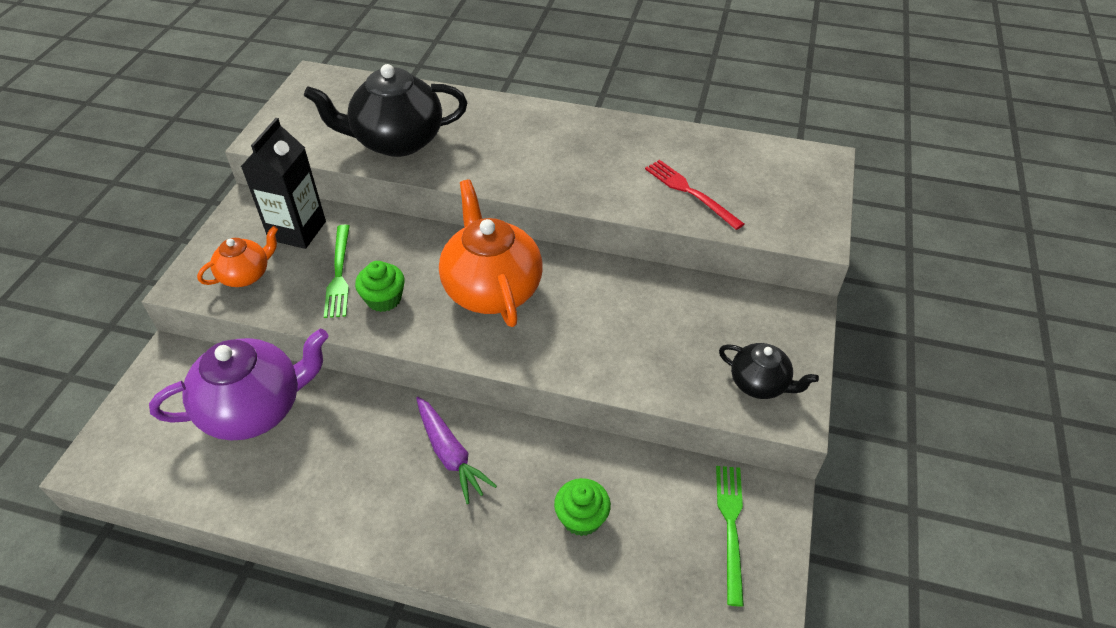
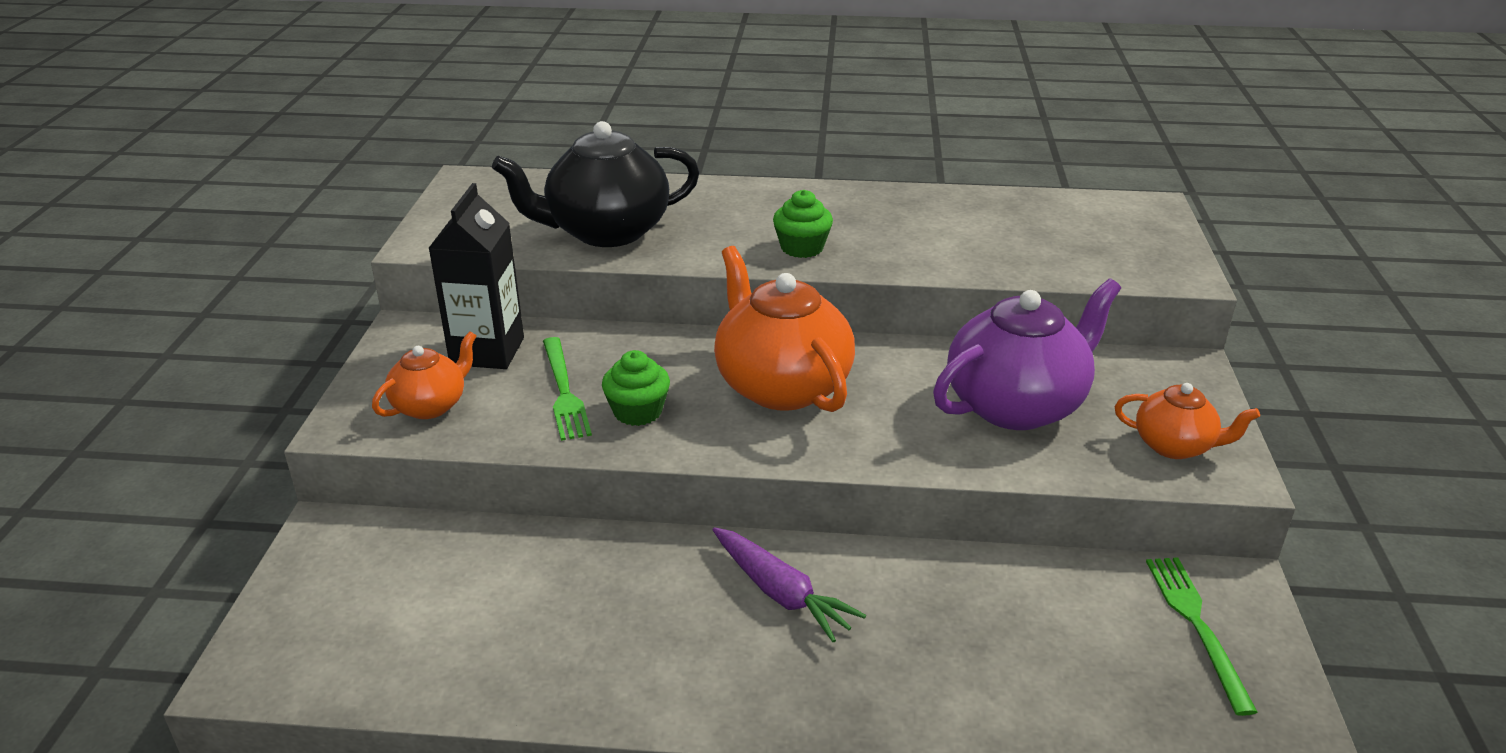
camera: 10 degrees left, 15 degrees down
(255, 408) = (477, 575): purple teapot -> purple teapot (1016, 405)
(581, 518) = (994, 643): green cupcake -> green cupcake (802, 248)
(690, 192) = (1008, 249): red fork -> none
(760, 384) = (1175, 446): black teapot -> orange teapot

